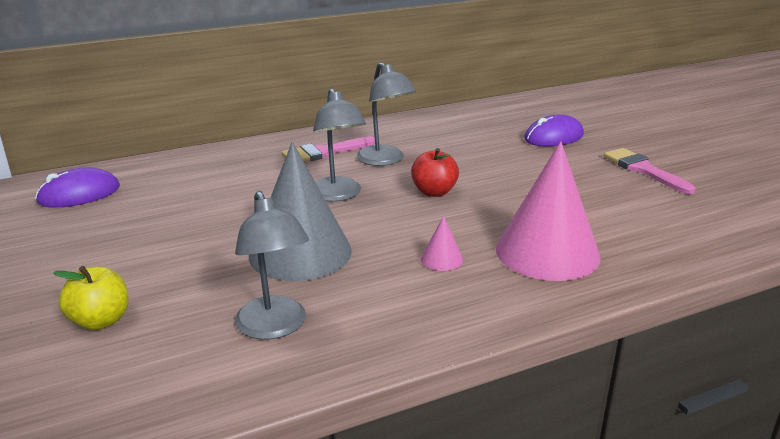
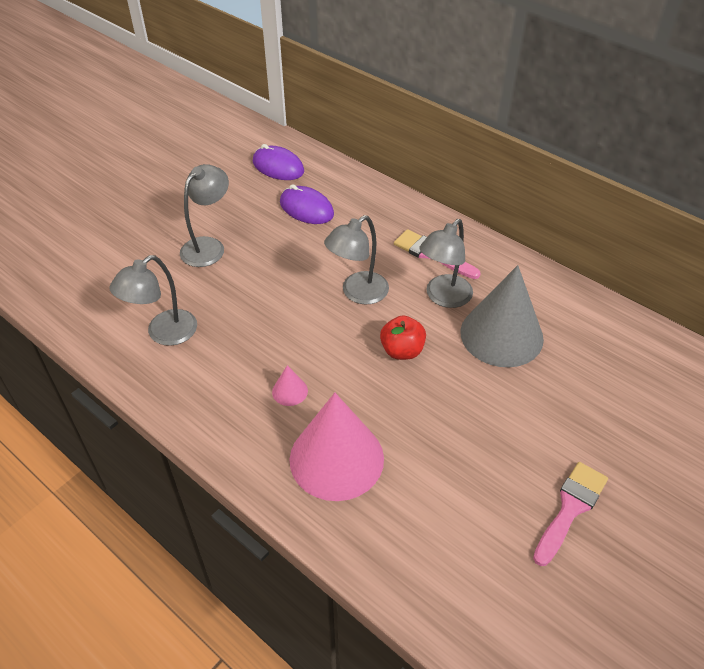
camera: 65 degrees right, 20 degrees up
(100, 321) = (141, 256): yellow apple -> none
(153, 265) = (208, 246): none -> grey lamp
(300, 252) = (258, 308): grey cone -> grey cone (501, 335)
(553, 137) = (601, 408): purple mouse -> purple mouse (306, 208)

